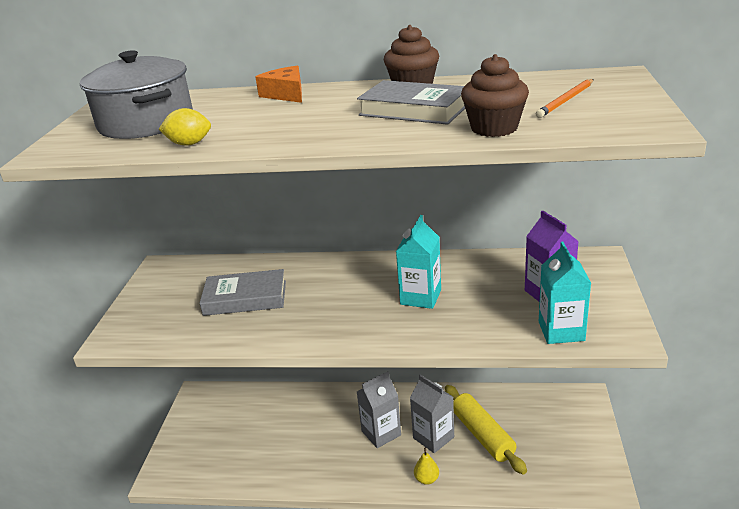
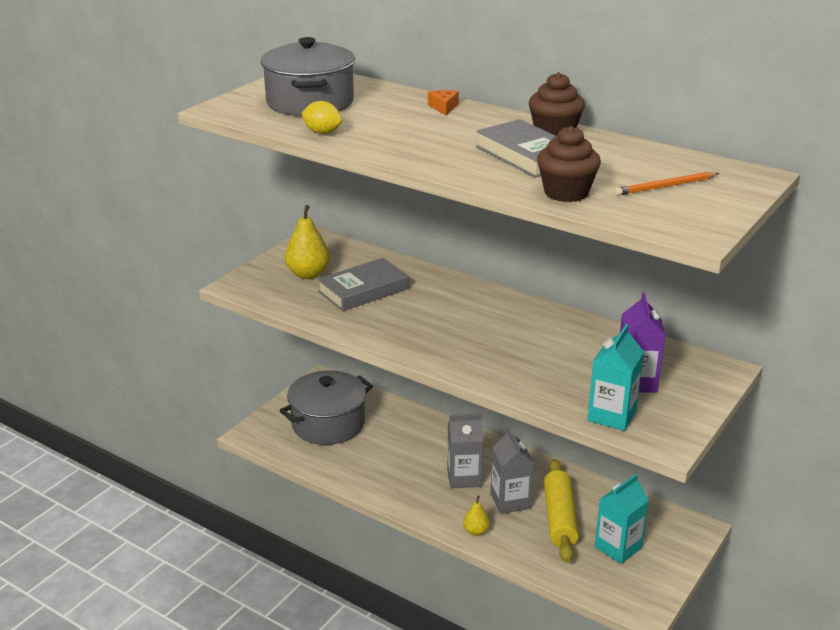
camera: 25 degrees right, 0 degrees up
(179, 301) = (308, 274): none -> yellow pear
(228, 434) = (328, 424): none -> grey pot
(245, 298) = (363, 290): grey book -> grey book turned 60 degrees counterclockwise
(286, 94) = (443, 107): orange cheese -> orange cheese, size x0.66
(420, 297) = (514, 343): turquoise carton -> turquoise carton (618, 547)

